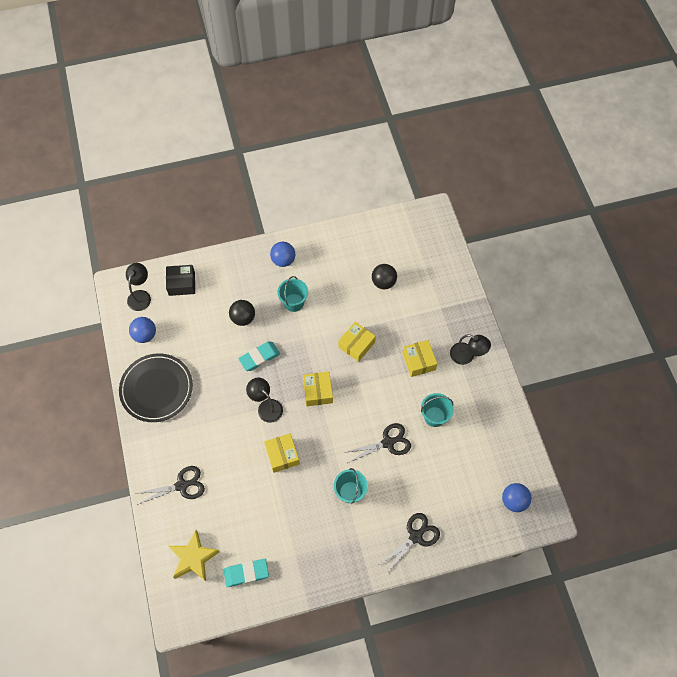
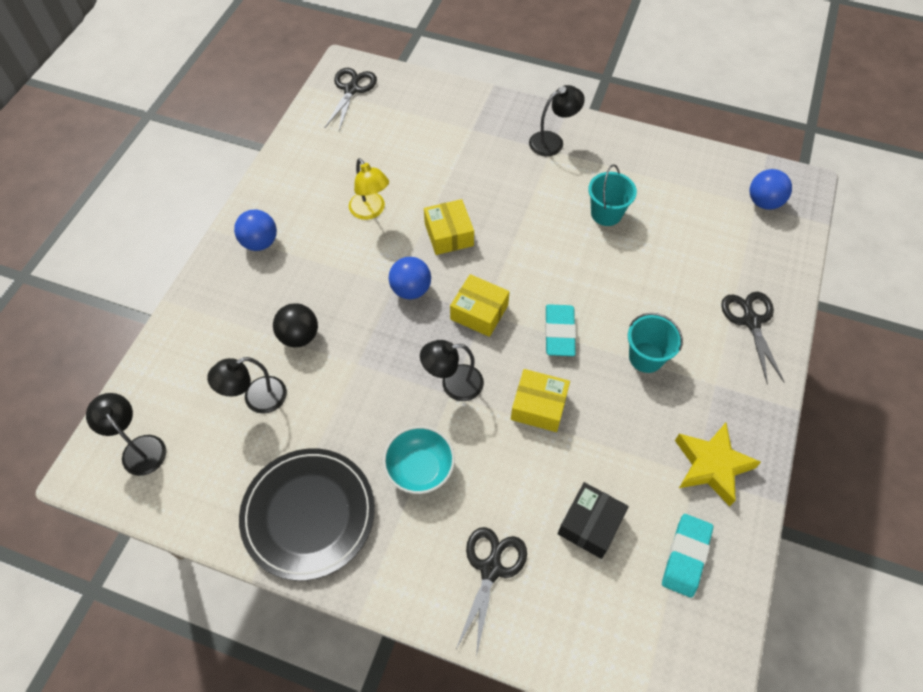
camera: 55 degrees left, 5 degrees down
(145, 335) = (208, 480): blue ball -> blue ball (411, 289)
(182, 283) = (174, 381): black box -> black box (590, 524)
(193, 558) = (618, 620): yellow star -> yellow star (711, 466)
(197, 325) = (256, 399): none -> black lamp
(210, 421) = (420, 469): none -> turquoise bowl
(259, 357) = (374, 350): turquoise eraser -> turquoise eraser (559, 332)
(294, 302) = (330, 266): turquoise bucket -> none
(342, 297) = (370, 211): none -> yellow lamp
(383, 282) = (390, 161): black ball -> none
(388, 442) = (606, 277): black scissors -> black scissors (351, 89)
(418, 361) = (523, 187): yellow box -> none

